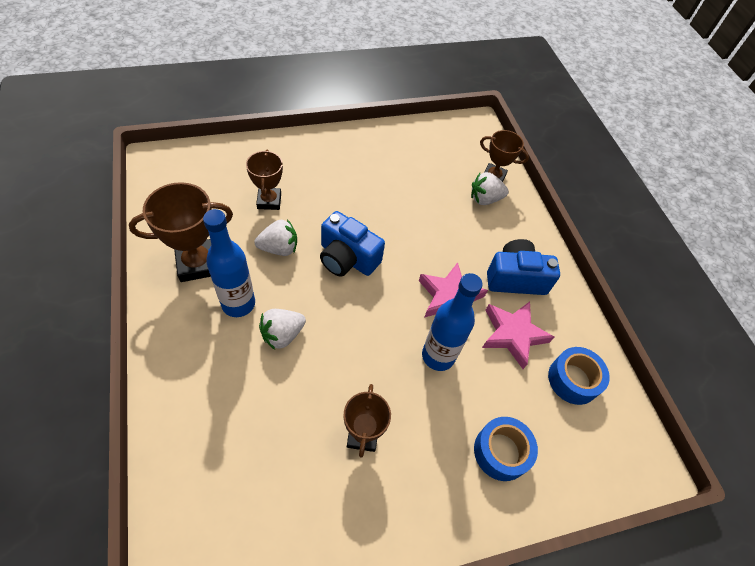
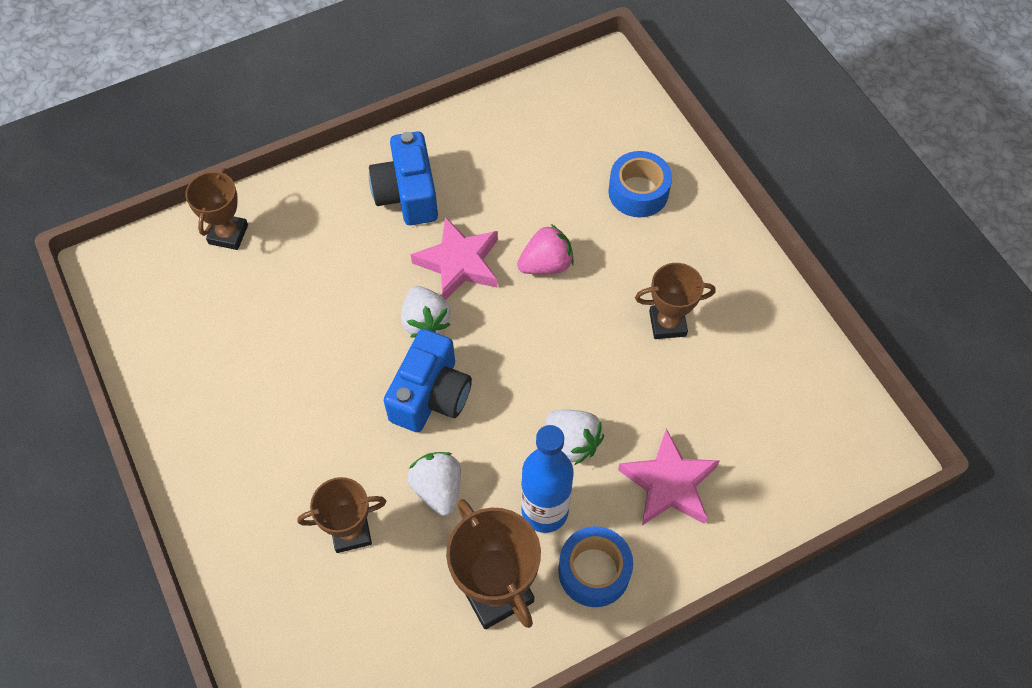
camera: 95 degrees left, 5 degrees up
(438, 356) = (546, 264): blue bottle -> pink strawberry
(485, 199) = (275, 241): white strawberry -> white strawberry (425, 322)
(513, 334) = (492, 191): pink star -> pink star (668, 484)
(573, 380) = (532, 131): blue tape -> blue tape (594, 571)

